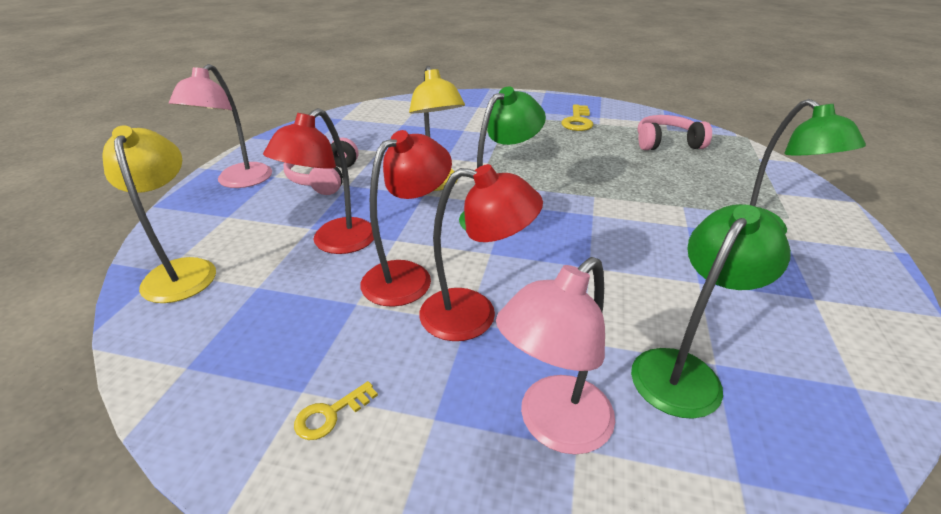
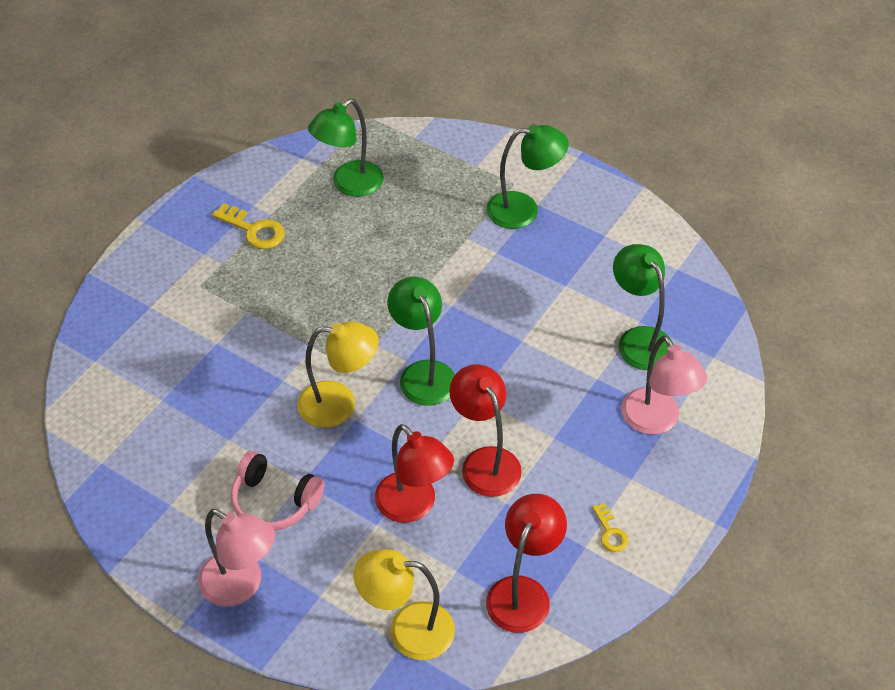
camera: 70 degrees left, 15 degrees up
(474, 315) = (549, 431): red lamp -> red lamp (523, 592)
(666, 143) = (349, 185): pink headphones -> green lamp

